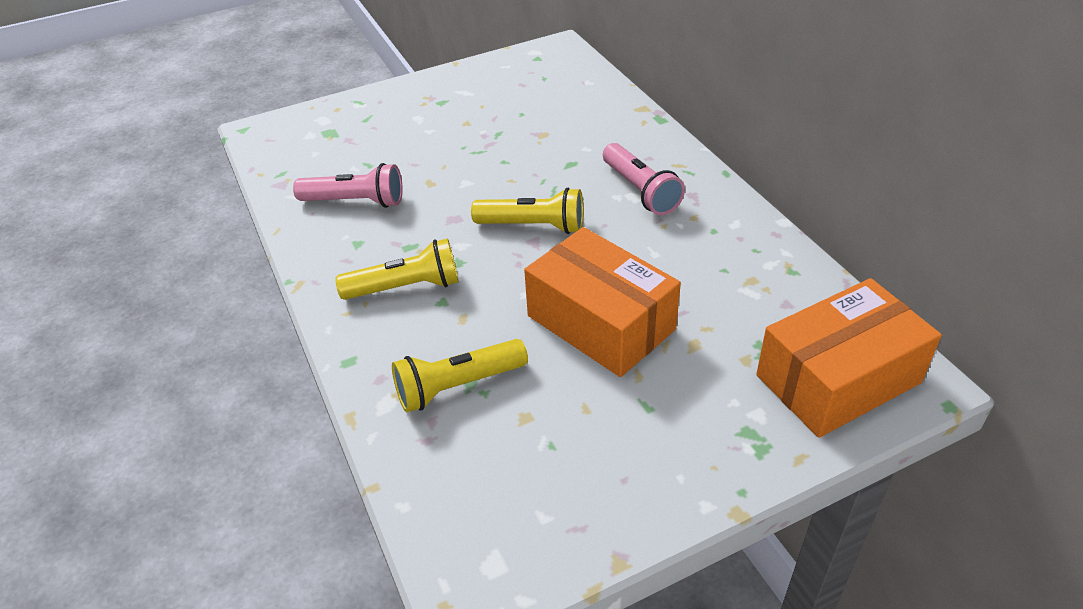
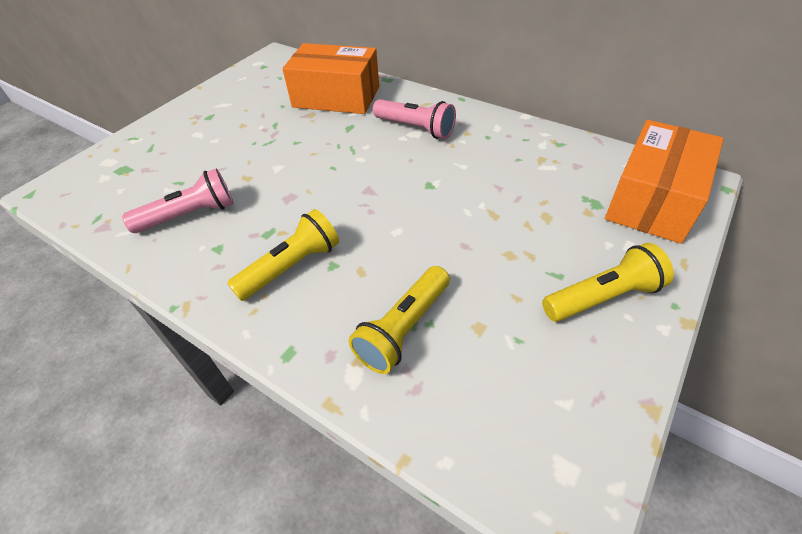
camera: 30 degrees left, 5 degrees up
(533, 226) = (358, 179): yellow flashlight -> yellow flashlight (603, 297)
(600, 322) = (470, 228): orange box -> orange box (336, 97)

